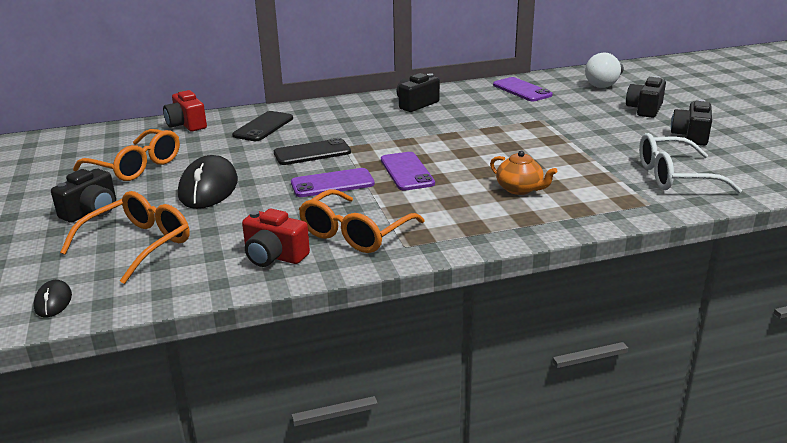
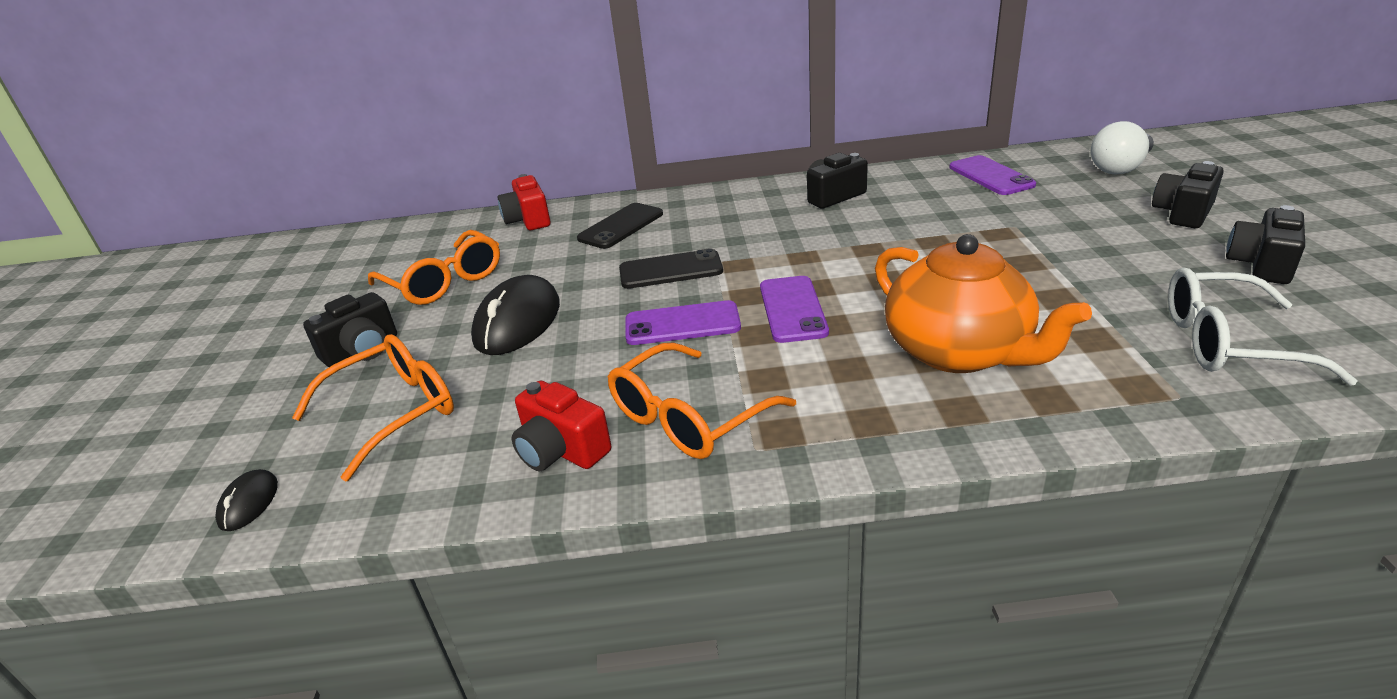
camera: 15 degrees right, 5 degrees up
(520, 189) = (959, 352): orange teapot -> orange teapot, size x1.97

